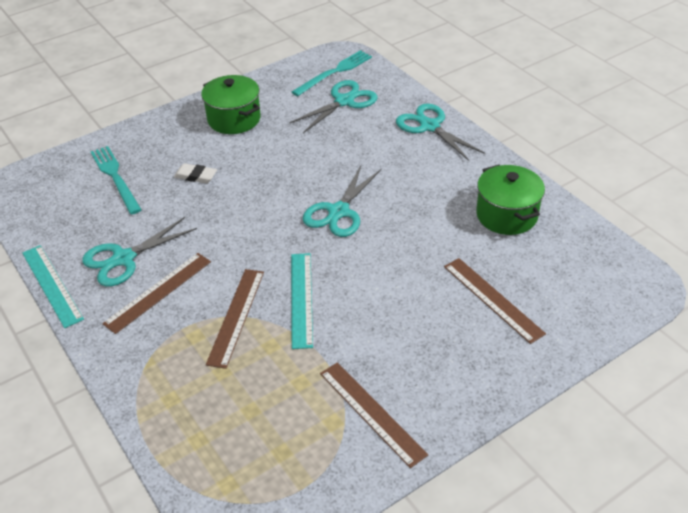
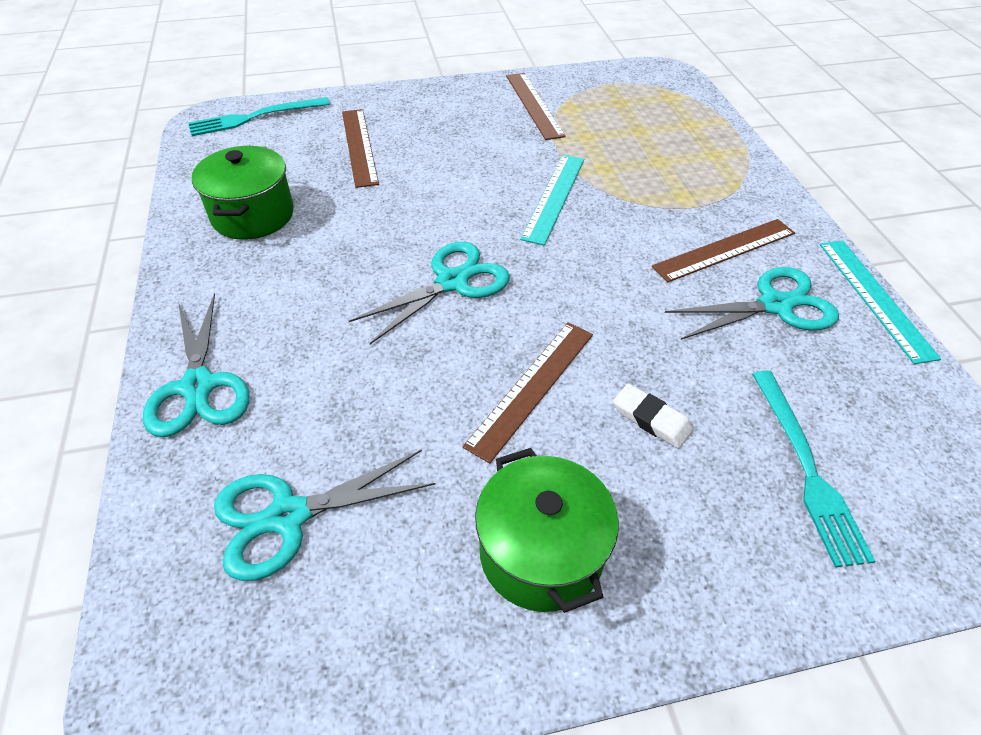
camera: 160 degrees left, 5 degrees up
(236, 316) = (633, 201): brown ruler -> brown ruler (532, 387)
(334, 72) = (235, 640): turquoise fork -> turquoise fork (255, 117)

